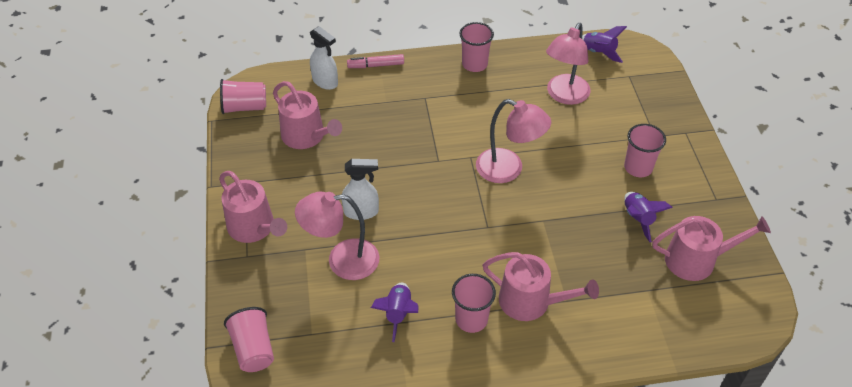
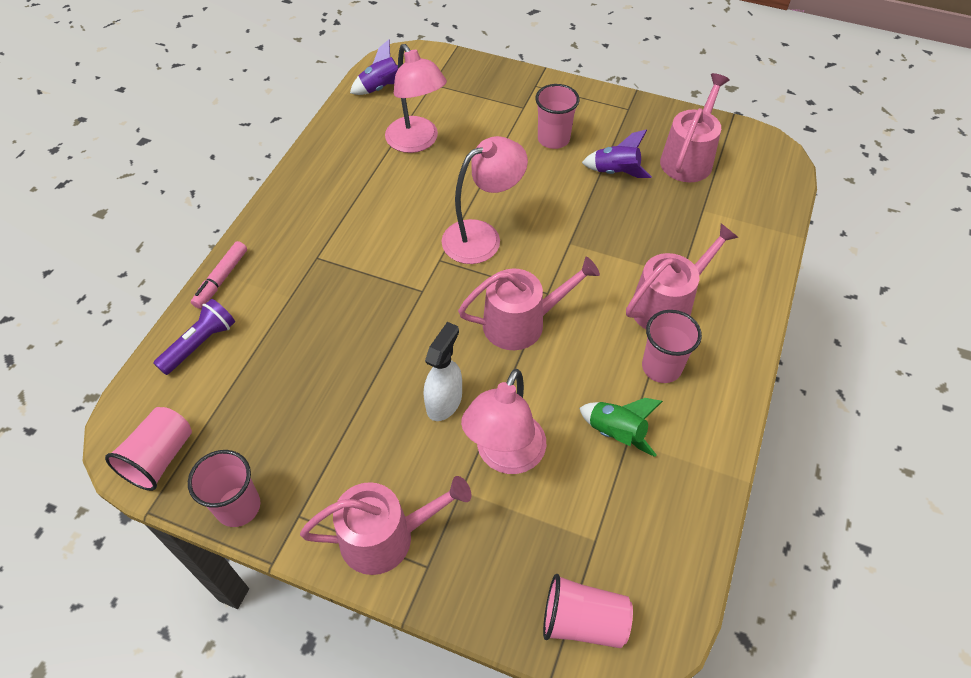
camera: 60 degrees left, 5 degrees up
(306, 136) = (276, 406): pink watering can -> pink watering can (521, 323)
(325, 82) = (200, 344): white spray bottle -> purple flashlight
(398, 313) = (616, 433): purple rocket -> green rocket
(474, 64) = (306, 189): pink cup -> pink cup (238, 506)

